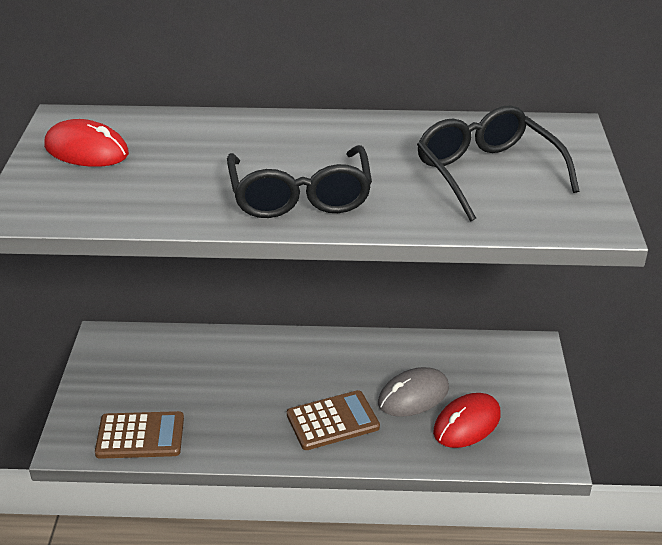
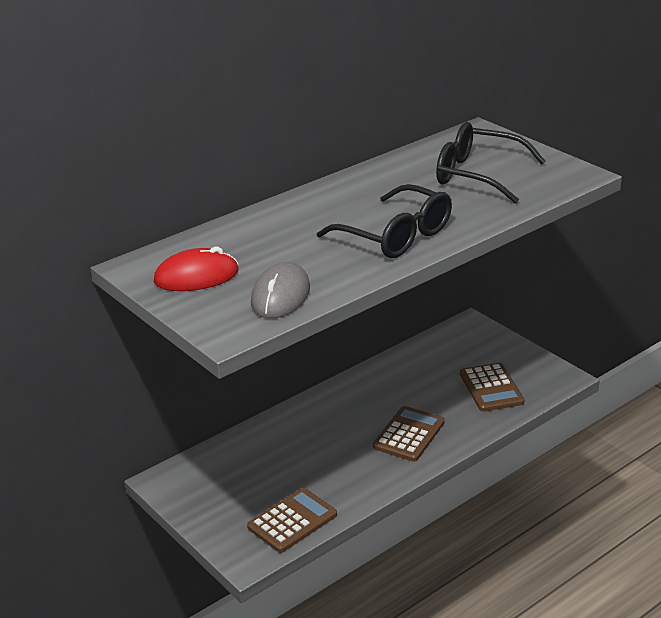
camera: 40 degrees left, 5 degrees down
(413, 396) = (437, 391): grey mouse -> grey mouse (280, 296)
(467, 424) = (491, 388): red mouse -> brown calculator

